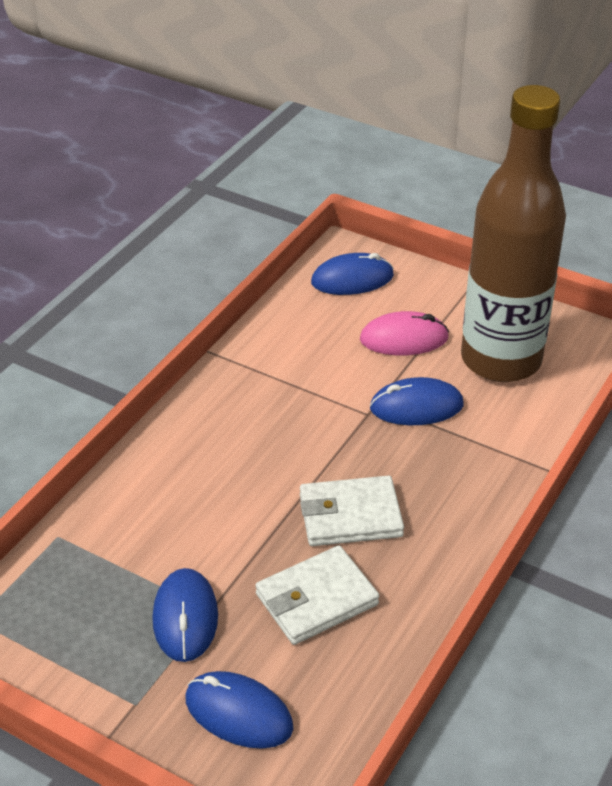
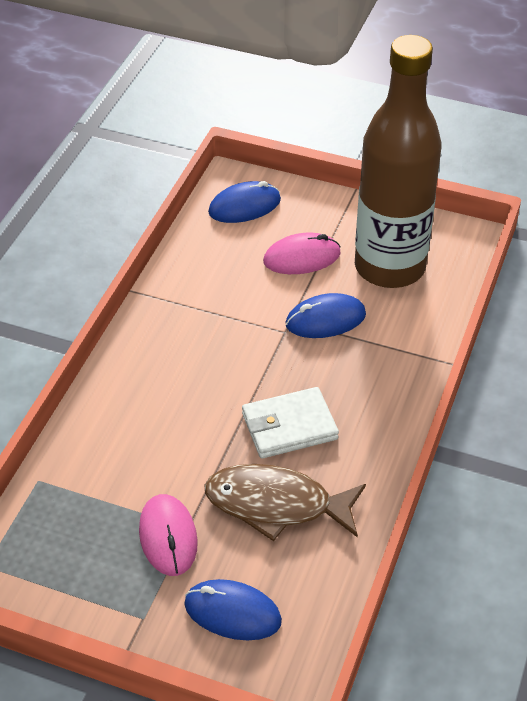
camera: 10 degrees left, 5 degrees up
(185, 617) = (168, 537): blue mouse -> pink mouse
(316, 599) = (276, 504): white wallet -> brown fish

